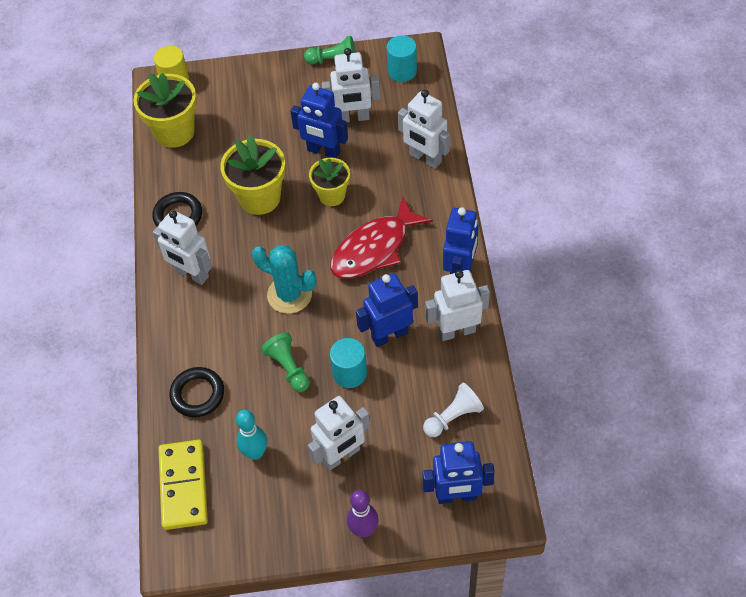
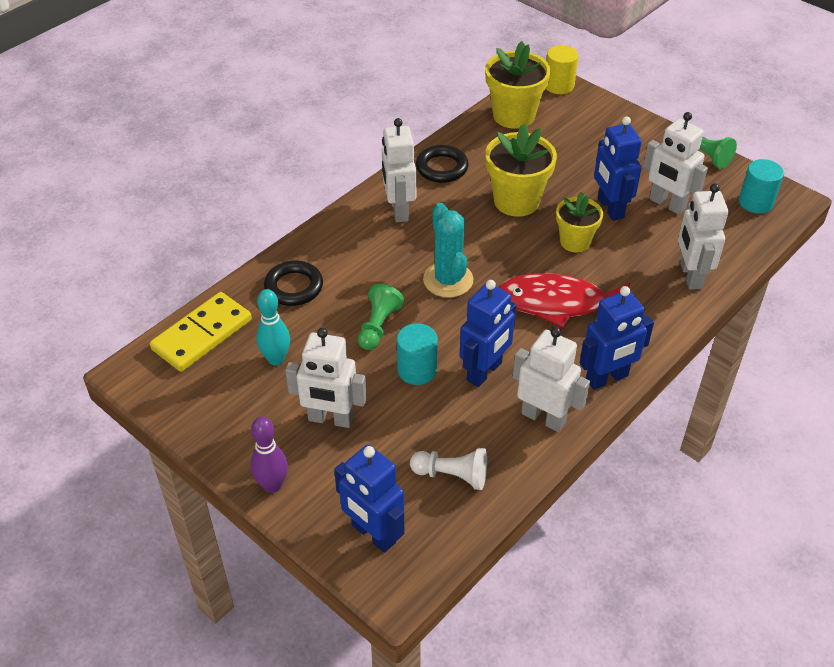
camera: 45 degrees right, 10 degrees down
(389, 335) = (484, 372): blue robot -> blue robot turned 105 degrees clockwise

